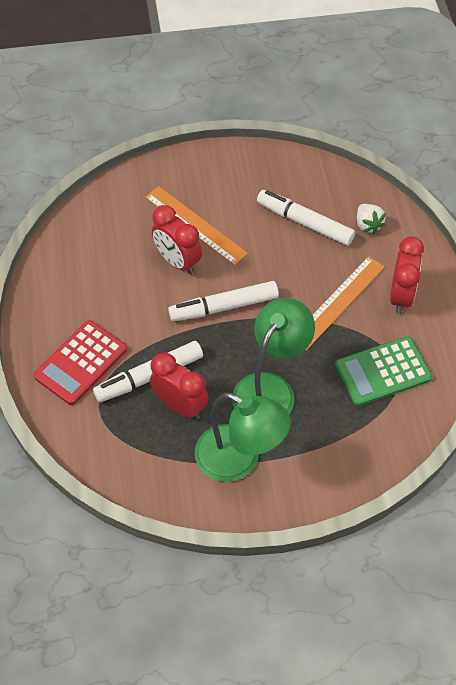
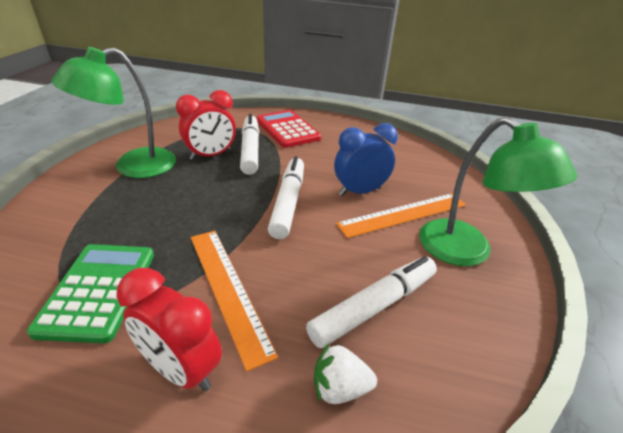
camera: 110 degrees right, 20 degrees down
(177, 261) = (360, 191): red clock -> blue clock
(270, 389) = (175, 201): green lamp -> green lamp (467, 251)

